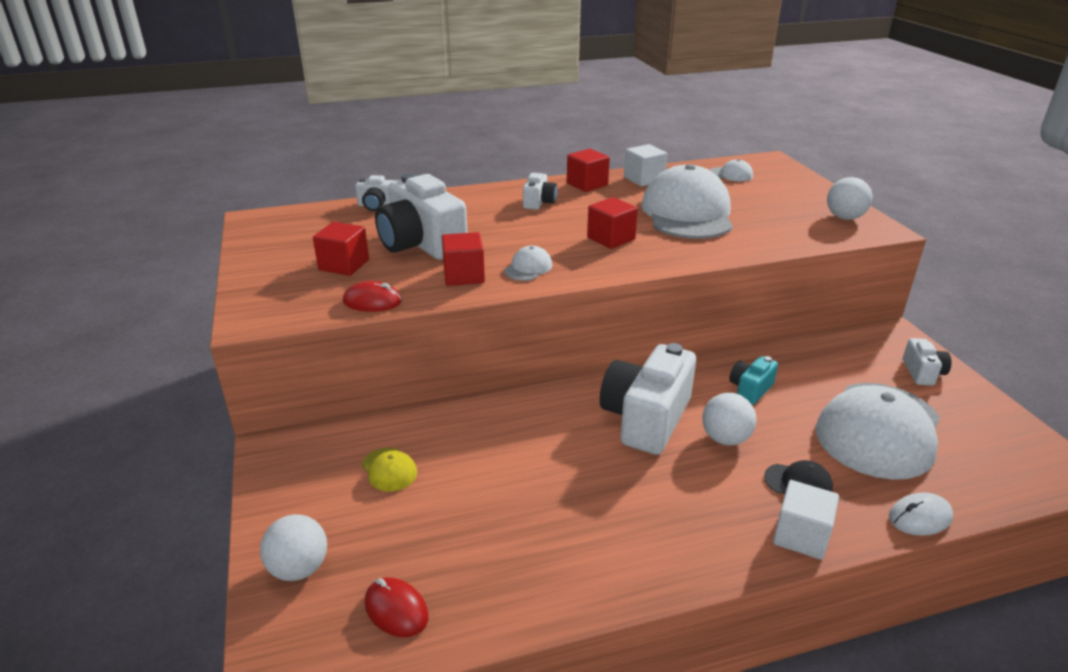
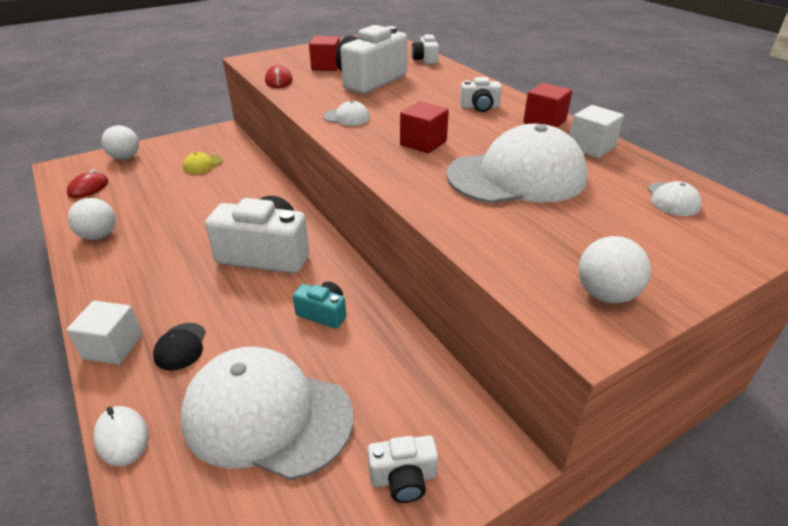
camera: 75 degrees right, 5 degrees up
(464, 275) = (325, 99): red cube -> none
(725, 438) = (242, 299): white ball -> white ball (99, 236)

